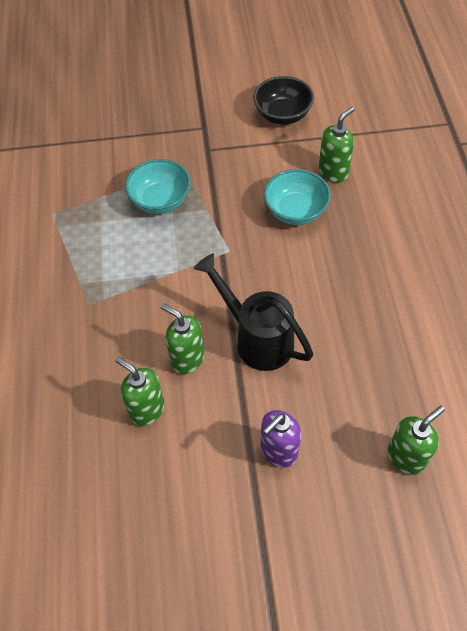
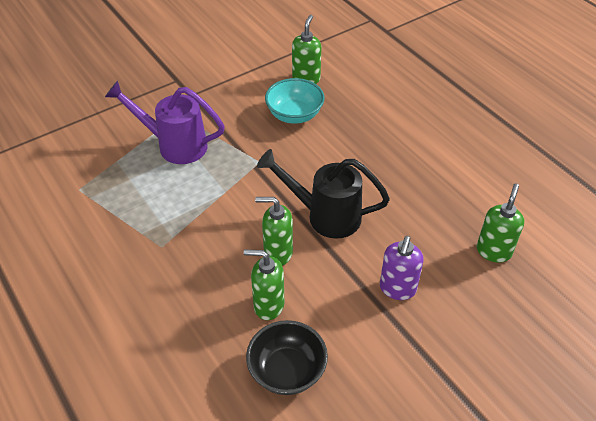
camera: 30 degrees left, 10 degrees down
(160, 200) = (174, 145): turquoise bowl -> purple watering can
(282, 115) = (238, 51): black bowl -> black bowl (287, 371)

